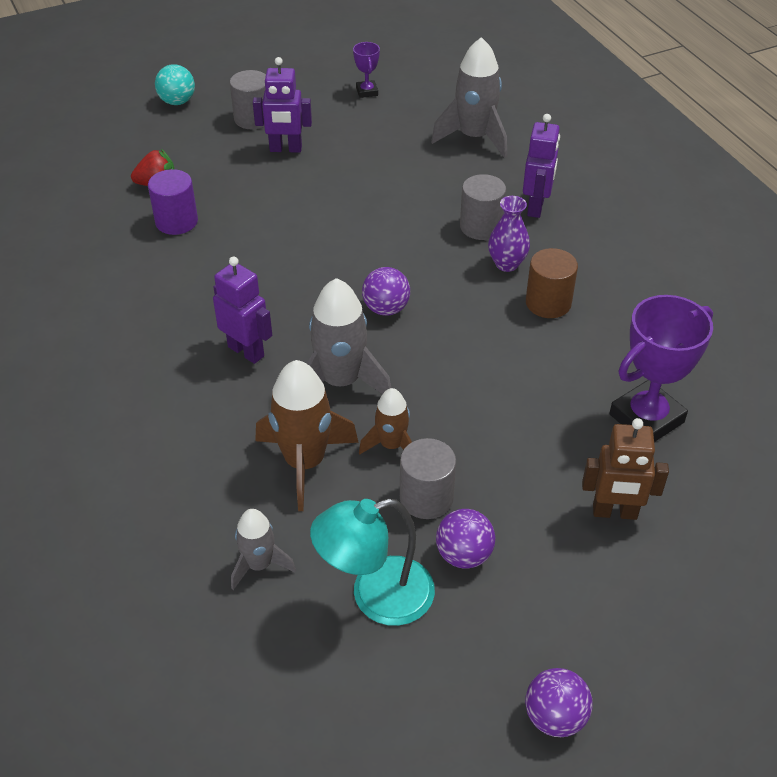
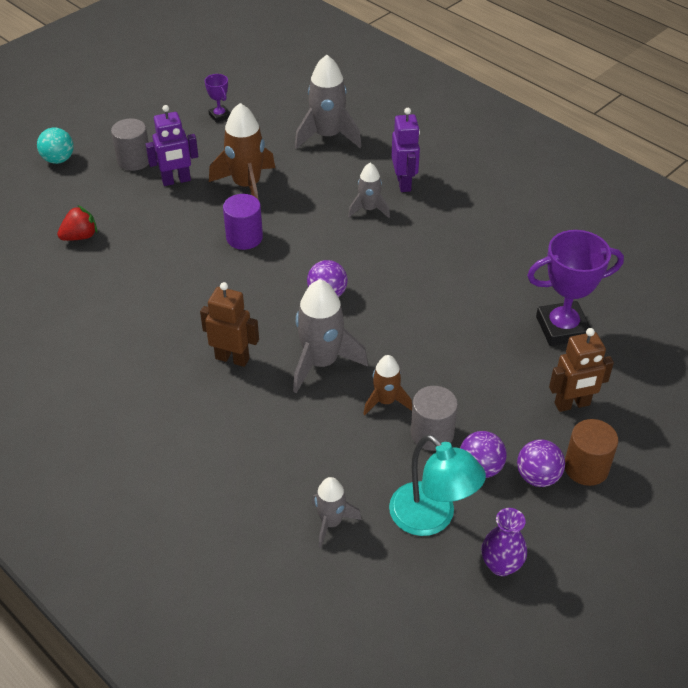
camera: 20 degrees left, 0 degrees up
(176, 221) = (115, 265): purple cylinder -> purple cylinder (244, 237)
(246, 351) = (232, 358): purple robot -> brown robot
(305, 463) = (326, 434): brown rocket -> brown rocket (247, 186)
(376, 596) = (431, 518): turquoise lamp -> turquoise lamp turned 90 degrees counterclockwise
(481, 227) = (369, 209): grey cylinder -> grey rocket
(507, 264) = (403, 235): purple vase -> purple vase (501, 565)
(548, 303) = (449, 258): brown cylinder -> brown cylinder (586, 467)
(555, 717) = (599, 563): purple ball -> purple ball (537, 476)
(646, 418) = (562, 328): purple trophy -> purple trophy turned 45 degrees clockwise

